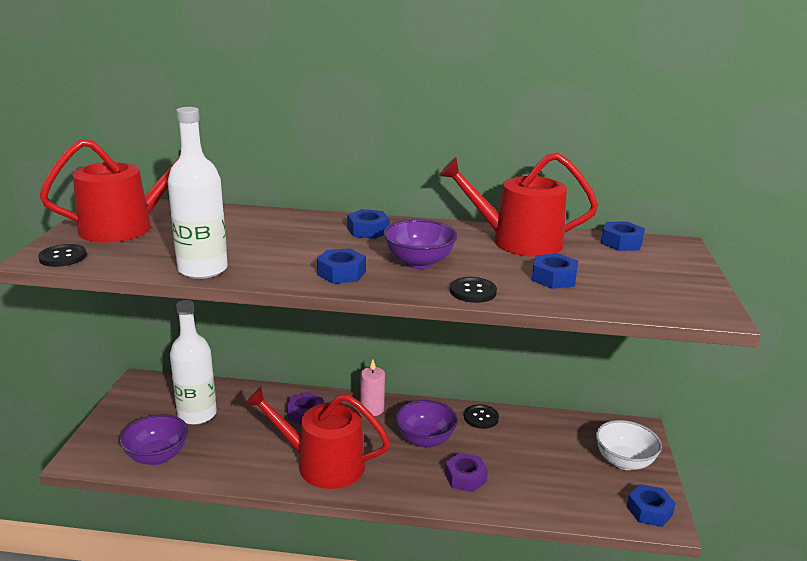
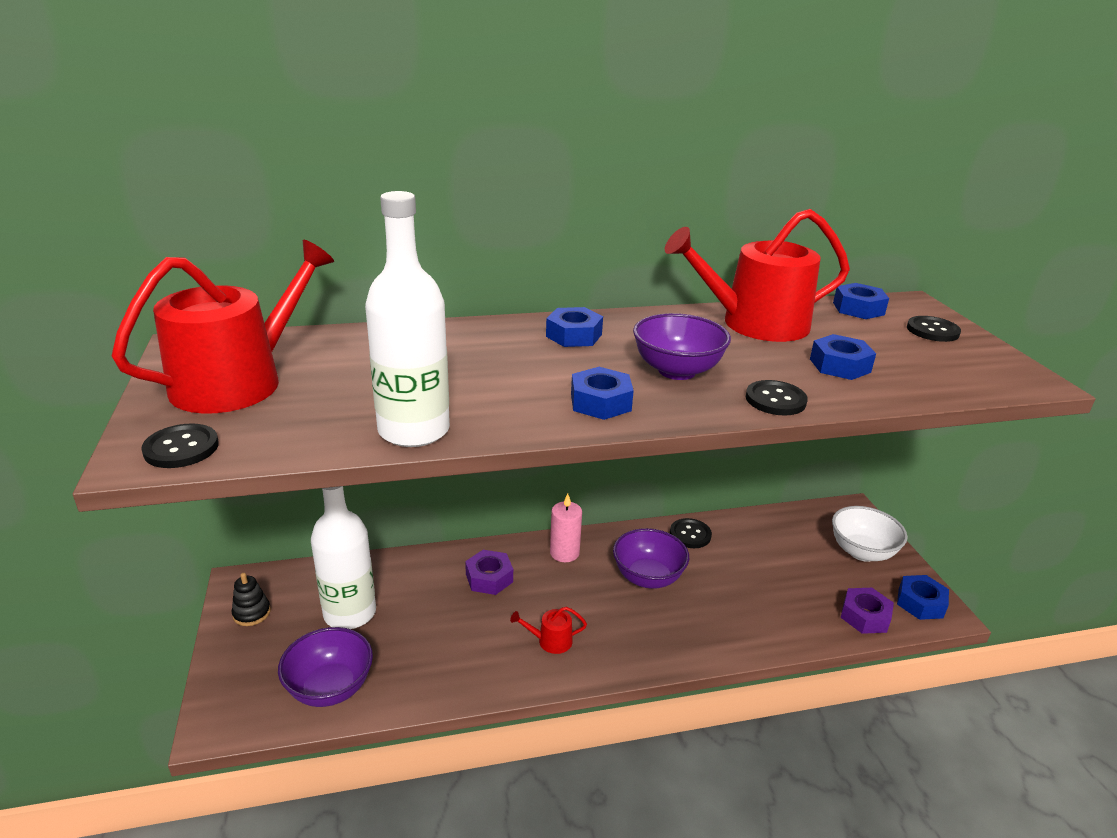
camera: 20 degrees left, 5 degrees up
(136, 400) = (251, 613): none -> black stacking toy
(322, 464) = (550, 641): red watering can -> red watering can, size x0.40
(465, 477) = (720, 614): purple nut -> purple nut (865, 616)
(669, 266) = (932, 331): none -> black button

